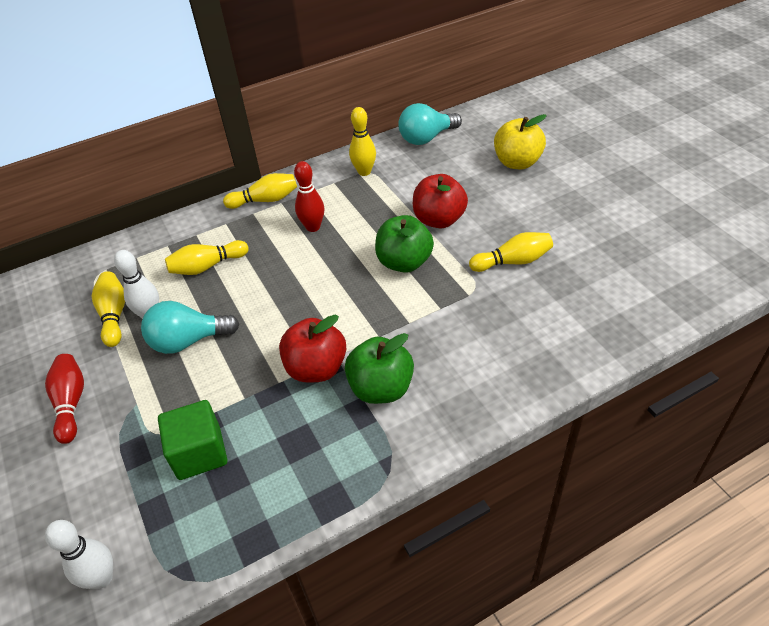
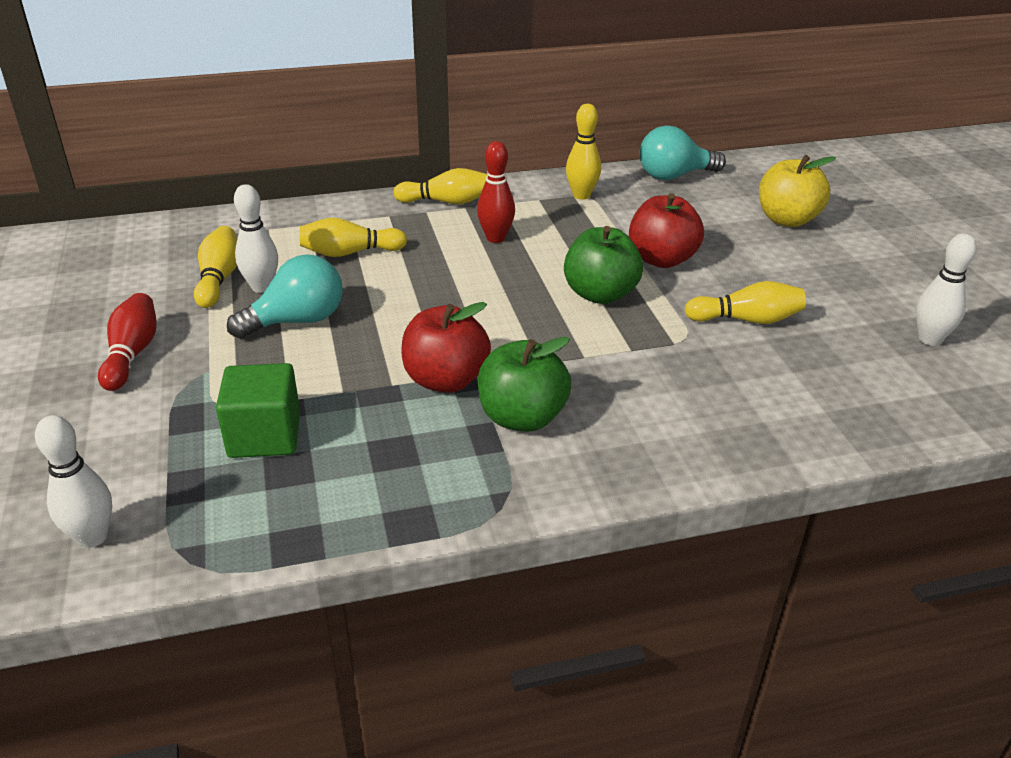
camera: 10 degrees right, 10 degrees down
(188, 341) = (297, 321): turquoise light bulb -> turquoise light bulb turned 150 degrees clockwise
(639, 249) = (929, 339): none -> white bowling pin

